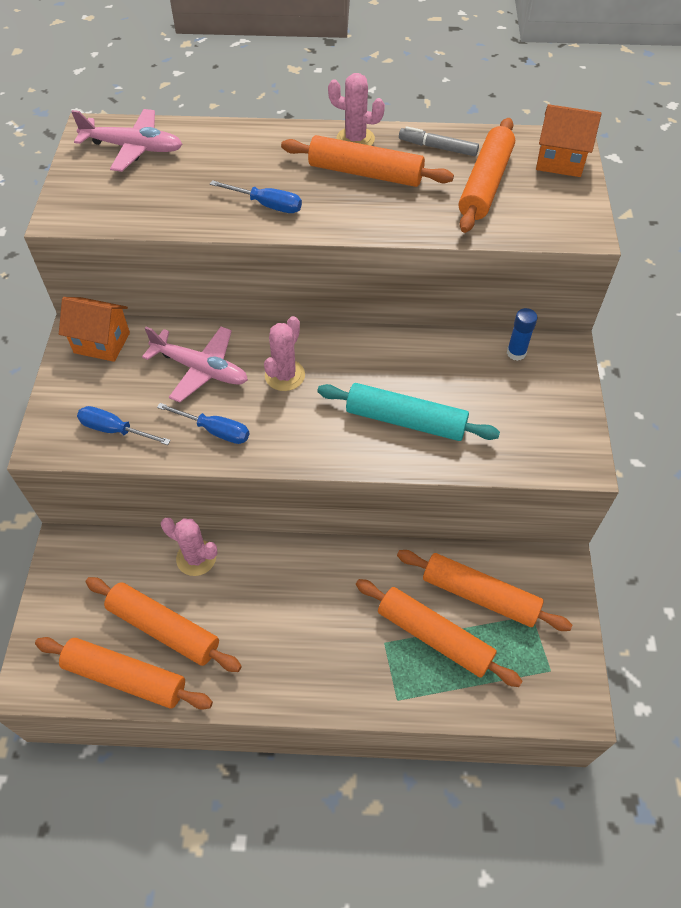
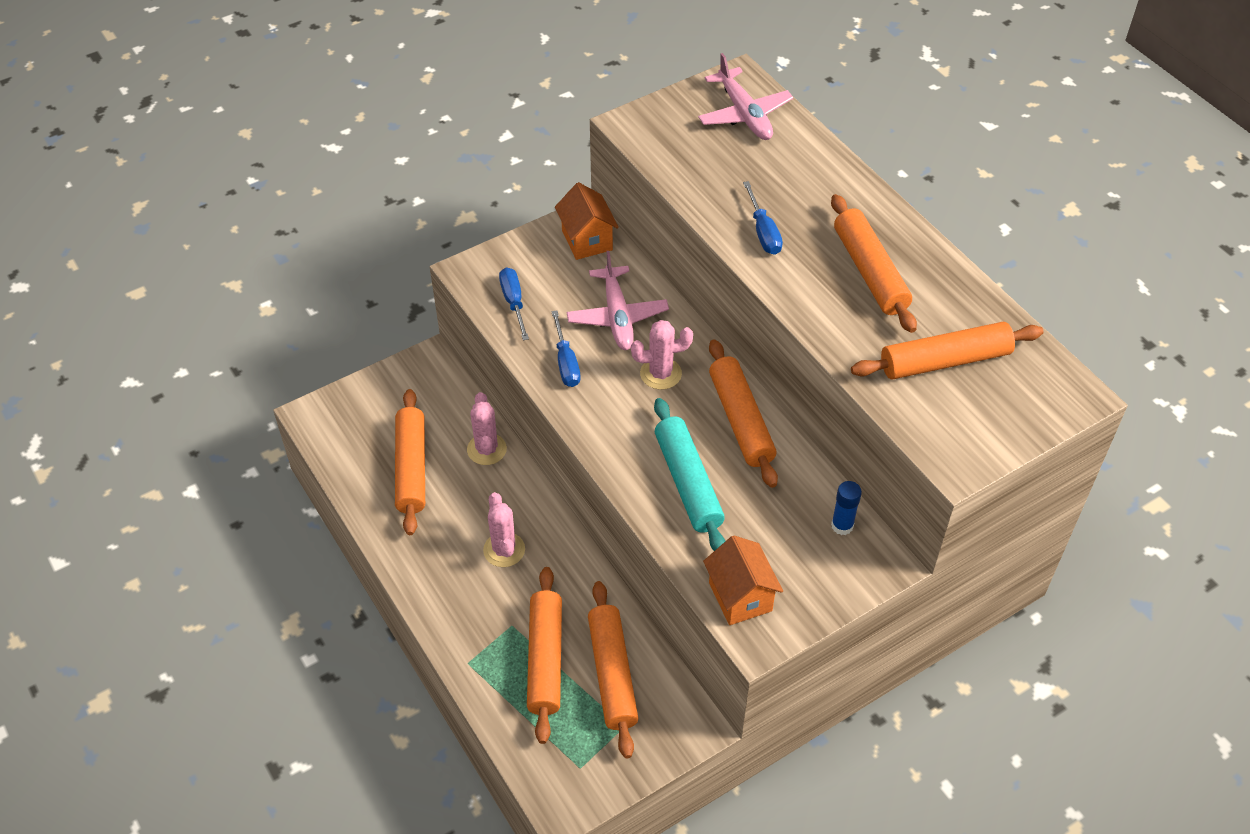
camera: 55 degrees right, 5 degrees down
(125, 677) = (356, 470): orange rolling pin -> orange rolling pin (741, 420)
(355, 139) = (907, 241): pink cactus -> pink cactus (504, 550)
(438, 148) = (959, 303): grey marker -> none
(560, 161) = (1039, 401): orange house -> orange house (740, 597)

